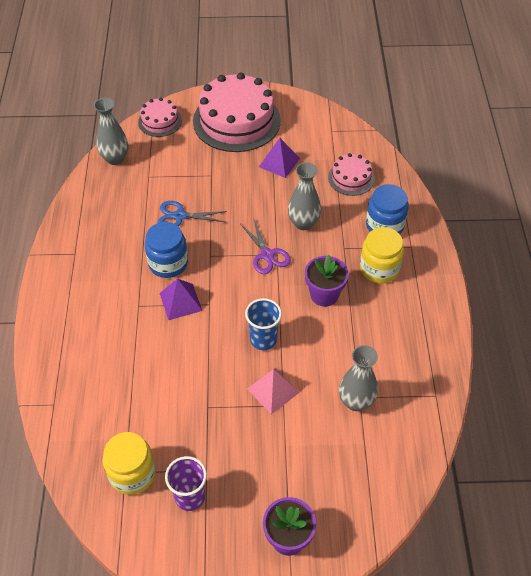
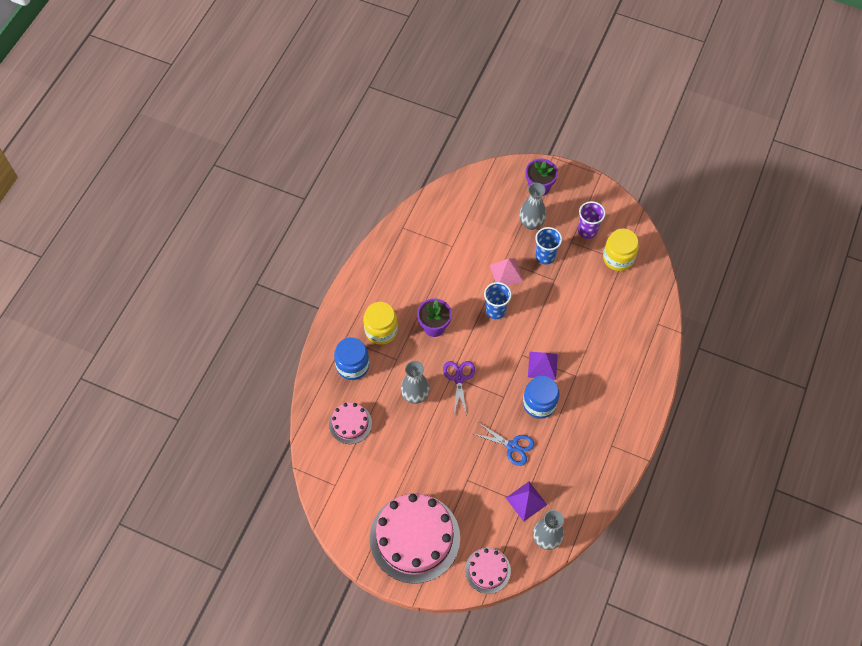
camera: 155 degrees left, 10 degrees up
(233, 434) = (545, 256): none -> blue cup
(279, 162) = (401, 468): purple pyramid -> purple pyramid (526, 501)
(356, 401) = (456, 244): grey vase -> grey vase (531, 223)

